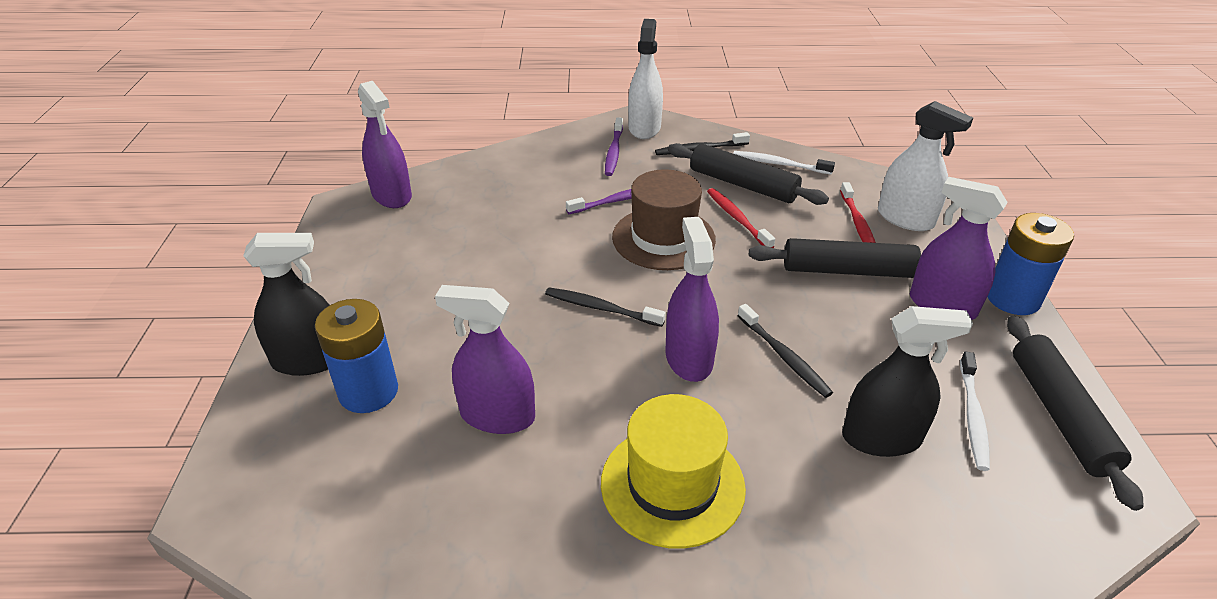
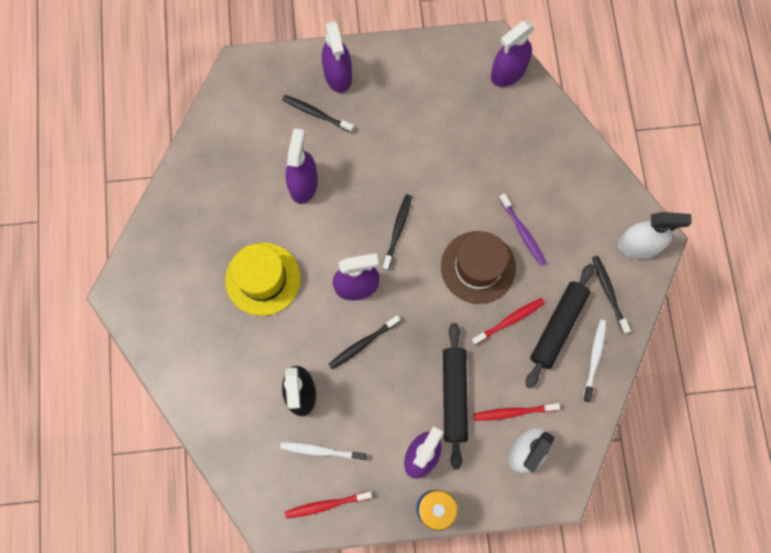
camera: 85 degrees right, 35 degrees up
(309, 360) = (338, 75): black spray bottle -> purple spray bottle
(368, 391) = (316, 113): blue battery -> black toothbrush
(614, 152) = (594, 223): purple toothbrush -> none
(1060, 414) = (326, 505): black rolling pin -> red toothbrush

